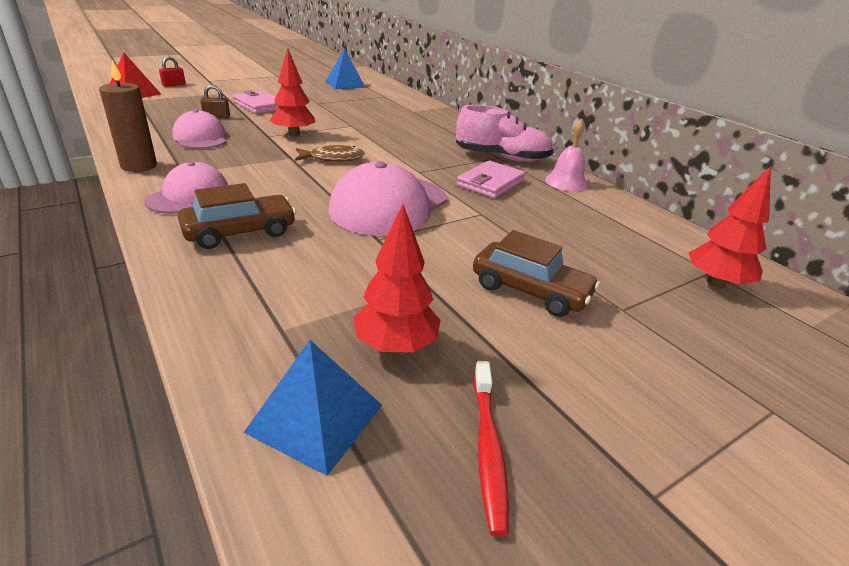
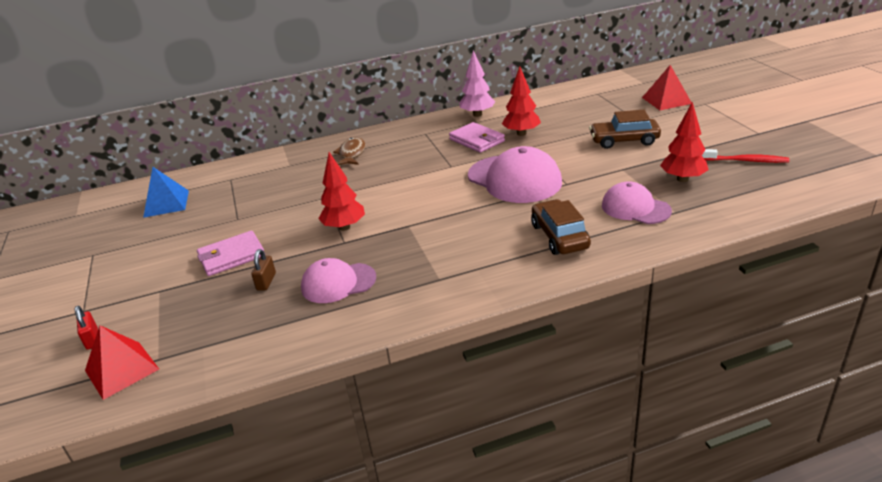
camera: 70 degrees left, 0 degrees up
(139, 166) = (417, 309): brown candle -> none
(189, 195) = (492, 268): pink cap -> pink cap (635, 208)
(315, 418) = (741, 198): blue pyramid -> none
(333, 159) = (416, 204): brown fish -> brown fish (352, 154)
(501, 158) = (427, 132): pink shoe -> none
(530, 291) = (624, 141): brown car -> brown car turned 135 degrees counterclockwise
(566, 182) = (477, 114): pink bell -> pink tree
(715, 283) = (609, 94): red tree -> red tree (521, 133)
(743, 351) = (666, 100): none -> red pyramid

